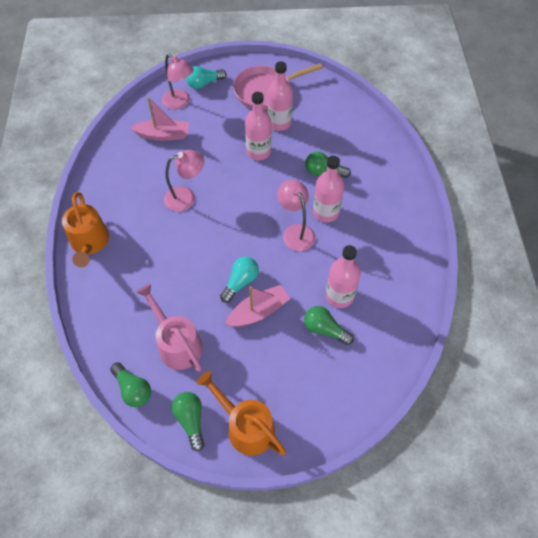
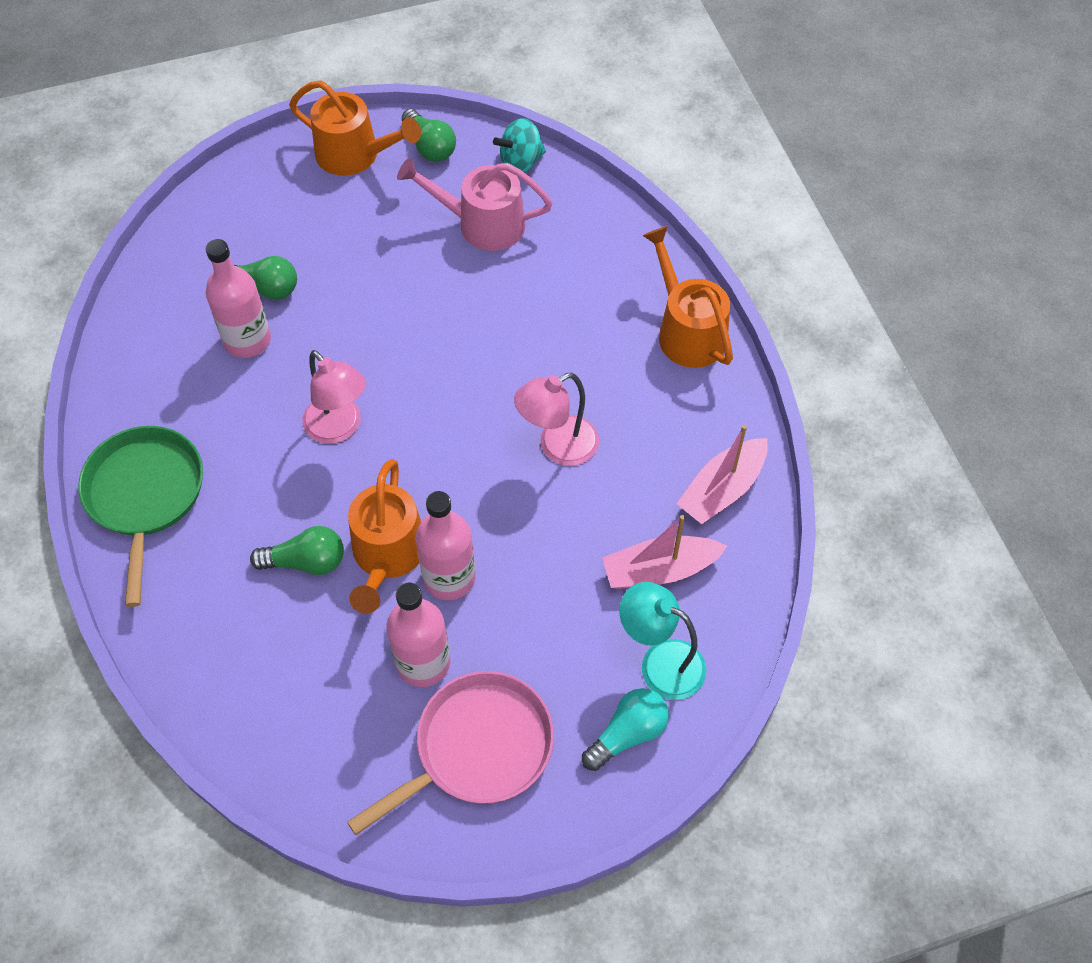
camera: 165 degrees right, 0 degrees up
(133, 389) = (521, 162): green light bulb -> turquoise spinning top
(177, 344) = (482, 224): pink watering can -> pink watering can turned 150 degrees clockwise
(180, 103) = (660, 662): pink lamp -> turquoise lamp
(240, 282) = (413, 326): turquoise light bulb -> none
(258, 311) = (373, 290): pink boat -> pink boat (722, 489)
(284, 167) = (387, 555): none -> orange watering can
(326, 212) = (290, 477): pink bottle -> none
(401, 219) = (145, 495): none -> green pan

